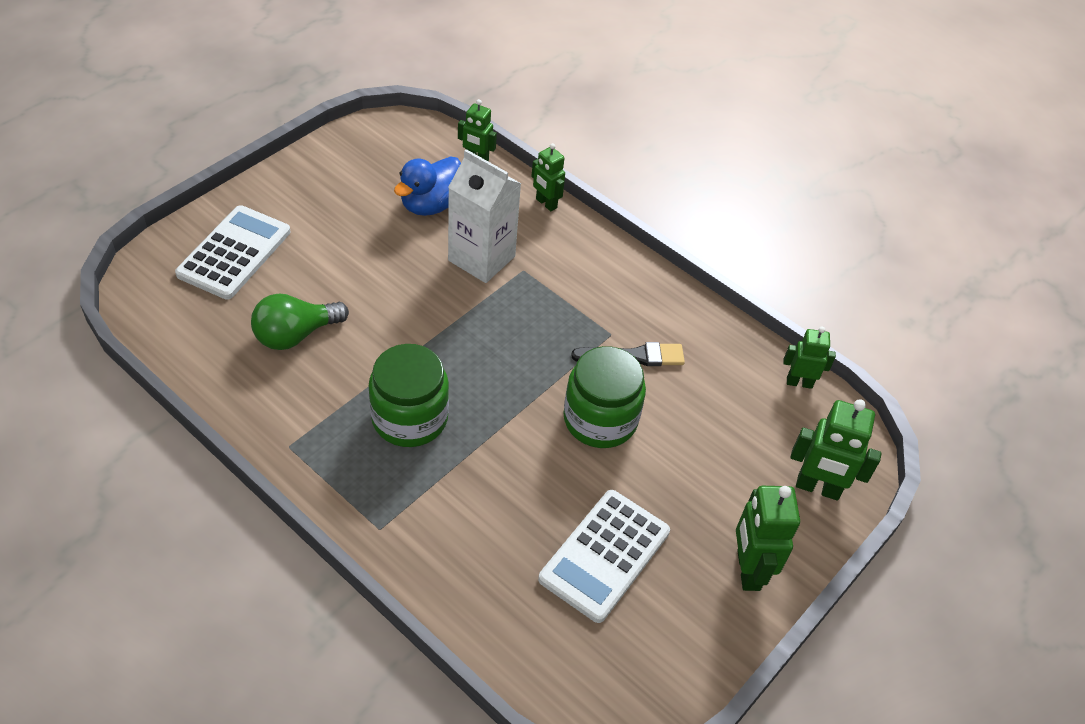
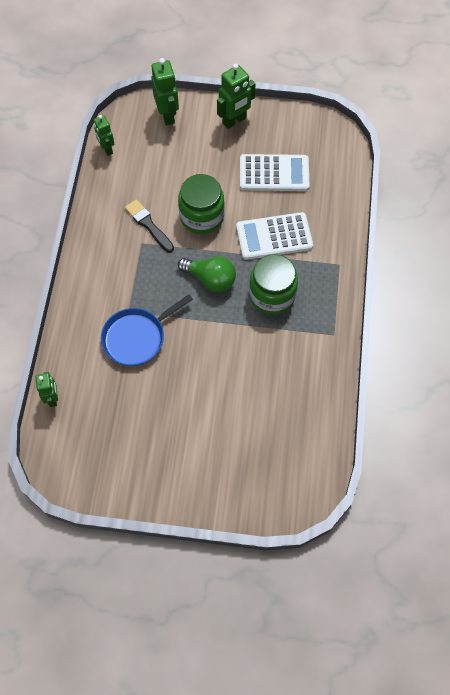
camera: 120 degrees left, 15 degrees up
(234, 253) = (241, 469): white calculator -> white calculator (274, 236)
(295, 335) = (269, 387): green light bulb -> green light bulb (210, 279)
(431, 204) = (114, 395): blue duck -> none
(481, 258) = (137, 337): white carton -> blue pan
(546, 203) = (63, 334): green robot -> none

